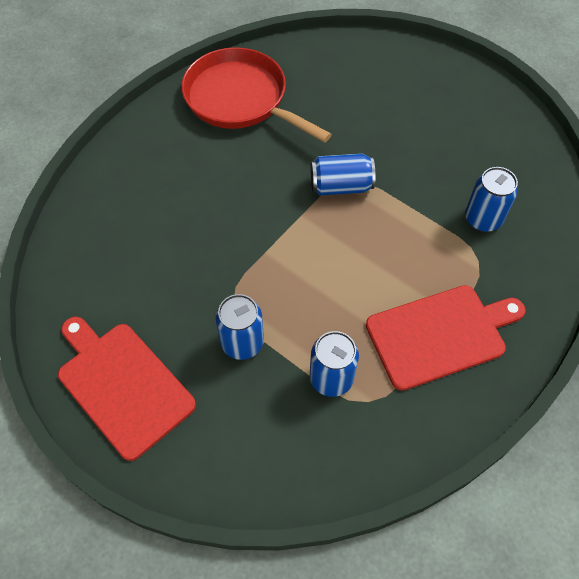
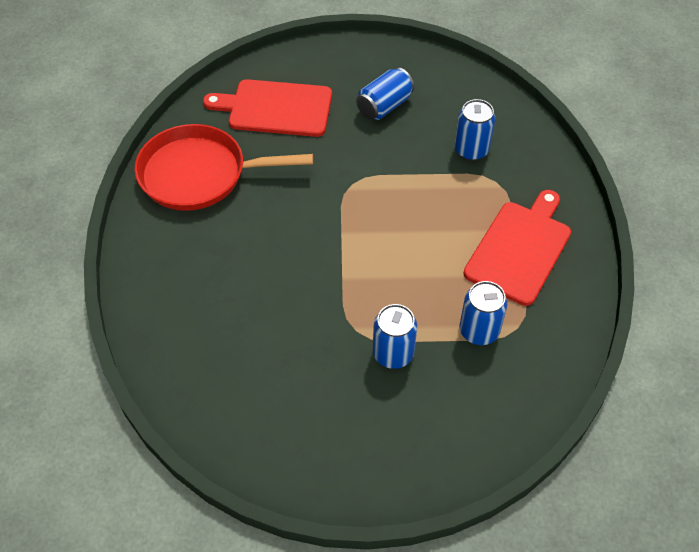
camera: 40 degrees left, 5 degrees down
(122, 384) = (335, 450): red cutting board -> red cutting board (275, 108)
(341, 186) = (349, 191): blue can -> blue can (384, 106)

